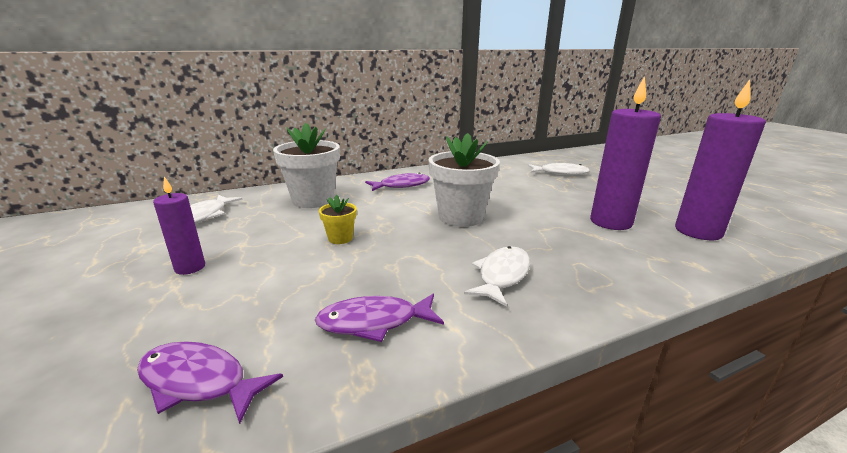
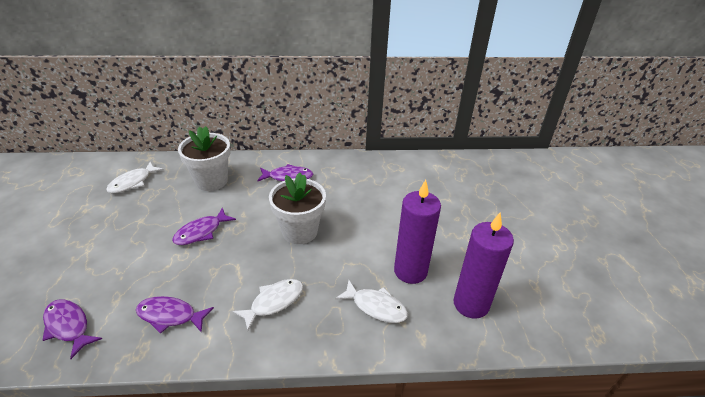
camera: 20 degrees right, 15 degrees up
(190, 267) = (102, 235): purple candle -> none
(340, 238) = (201, 232): yellow flower pot -> purple fish
(560, 173) = (440, 191): white fish -> white fish (376, 306)

